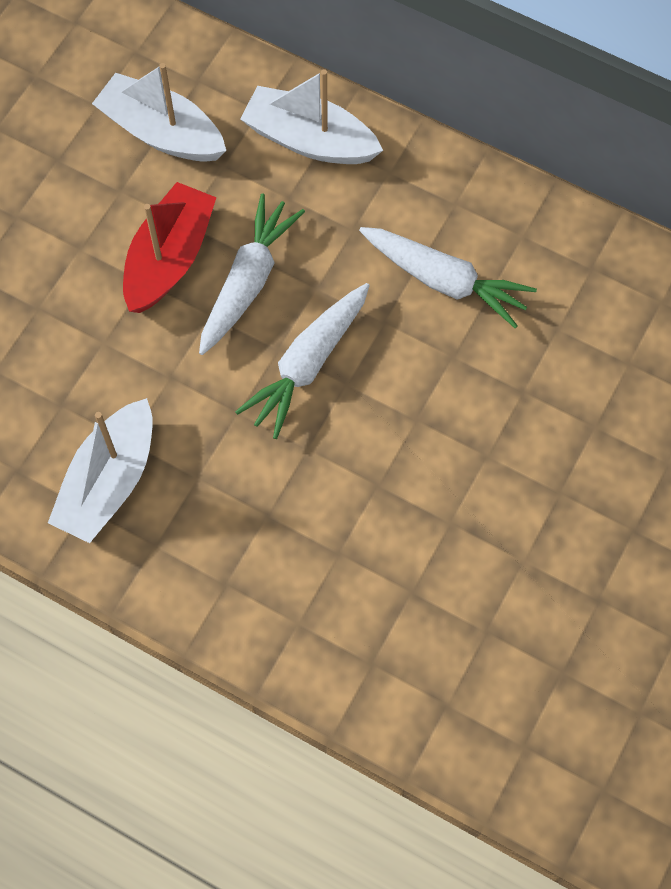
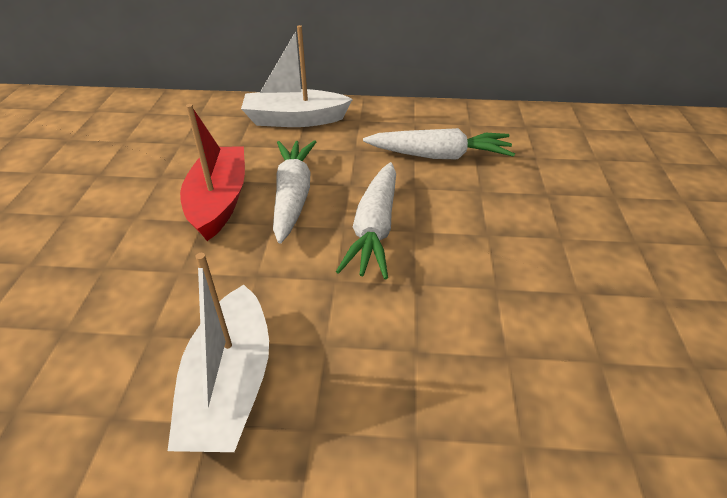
camera: 25 degrees left, 25 degrees down
(162, 132) = (182, 141): white boat -> none

